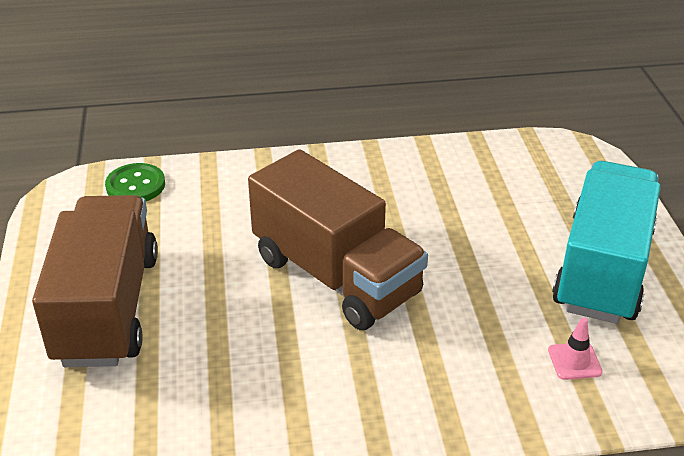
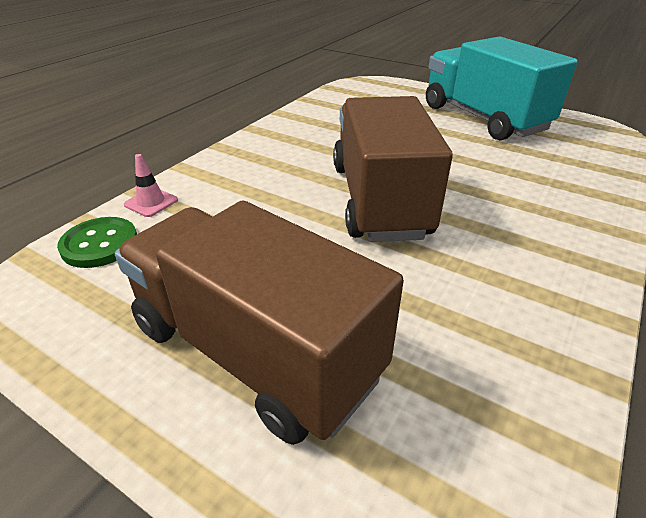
camera: 50 degrees left, 0 degrees up
(336, 276) = (379, 200): brown truck -> brown truck turned 90 degrees counterclockwise
(574, 361) = (563, 158): pink traffic cone -> pink traffic cone (151, 202)

